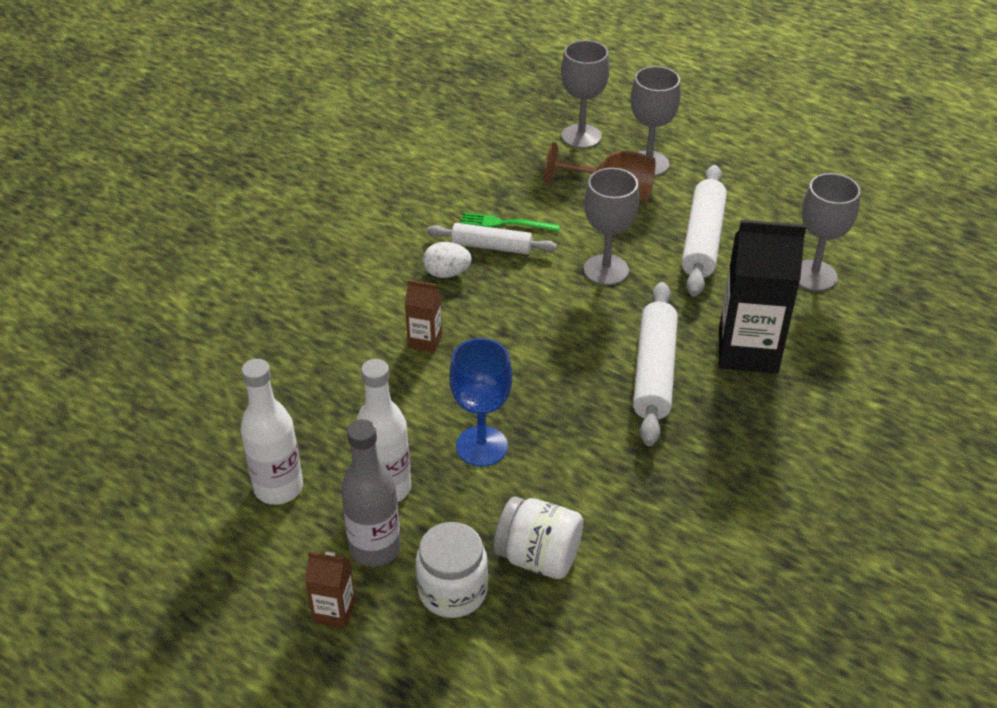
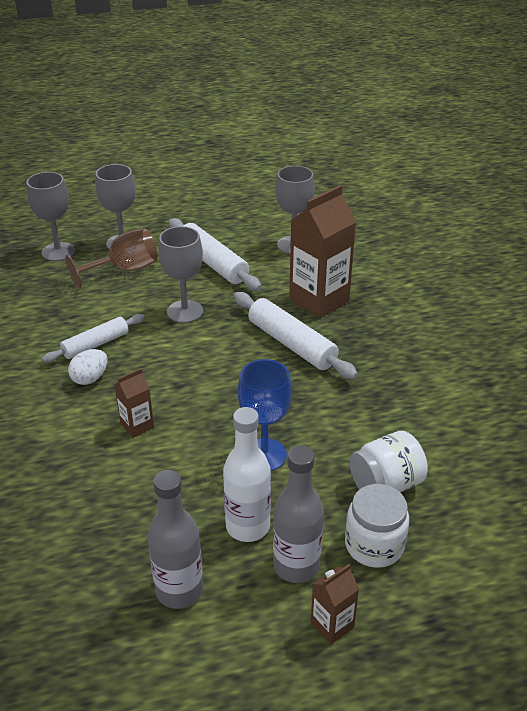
camera: 50 degrees left, 5 degrees down
(278, 488) = (179, 590): white bottle -> grey bottle
(506, 223) = (84, 326): green fork -> none
(748, 350) = (319, 300): black carton -> brown carton

